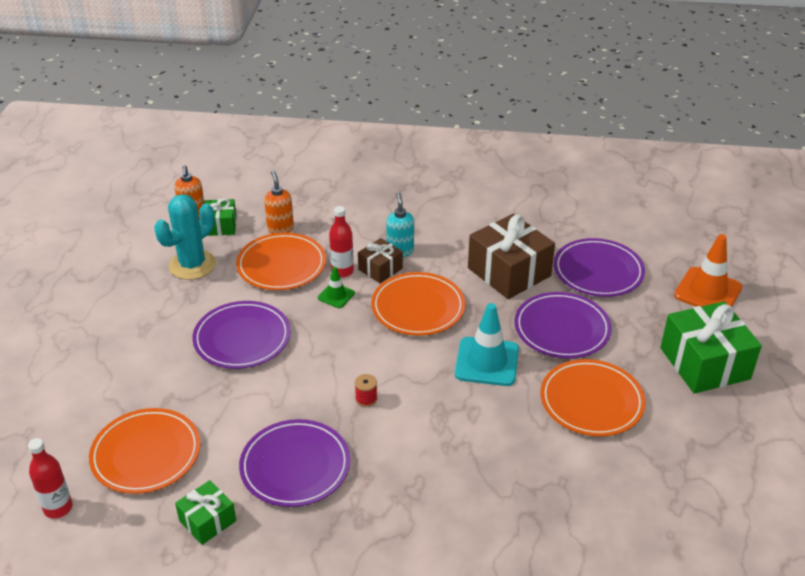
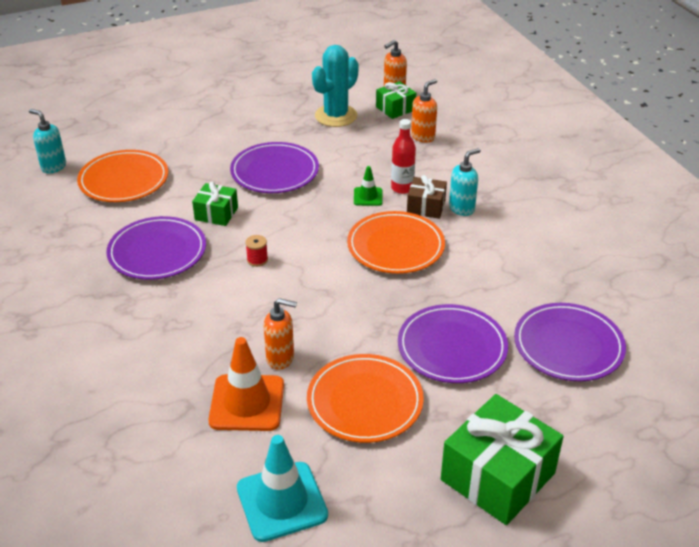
camera: 60 degrees right, 0 degrees up
(58, 508) = (53, 167): red bottle -> turquoise soap dispenser
(192, 265) = (336, 116): turquoise cactus -> turquoise cactus turned 60 degrees counterclockwise
(207, 521) = (78, 233): green gift -> green gift (216, 214)
(281, 265) = (378, 155): orange plate -> none
(487, 362) = (361, 313): turquoise traffic cone -> turquoise traffic cone (282, 501)
(509, 272) = (502, 284): brown gift -> none
(509, 432) = (280, 358): none -> orange soap dispenser
(708, 291) = (626, 446): orange traffic cone -> orange traffic cone (247, 403)

